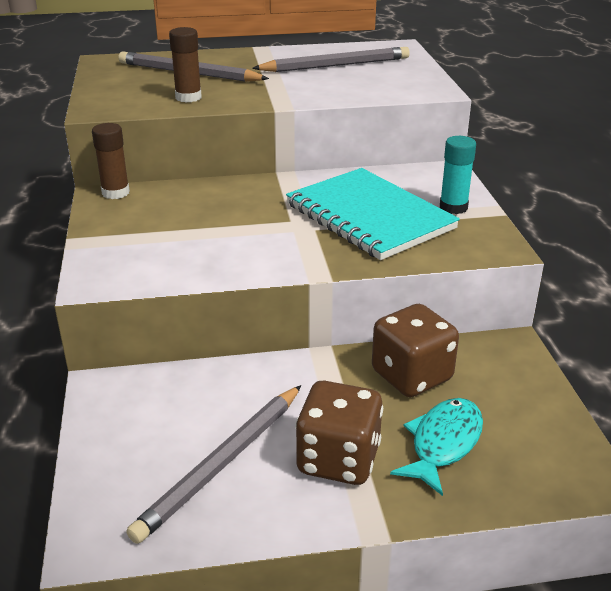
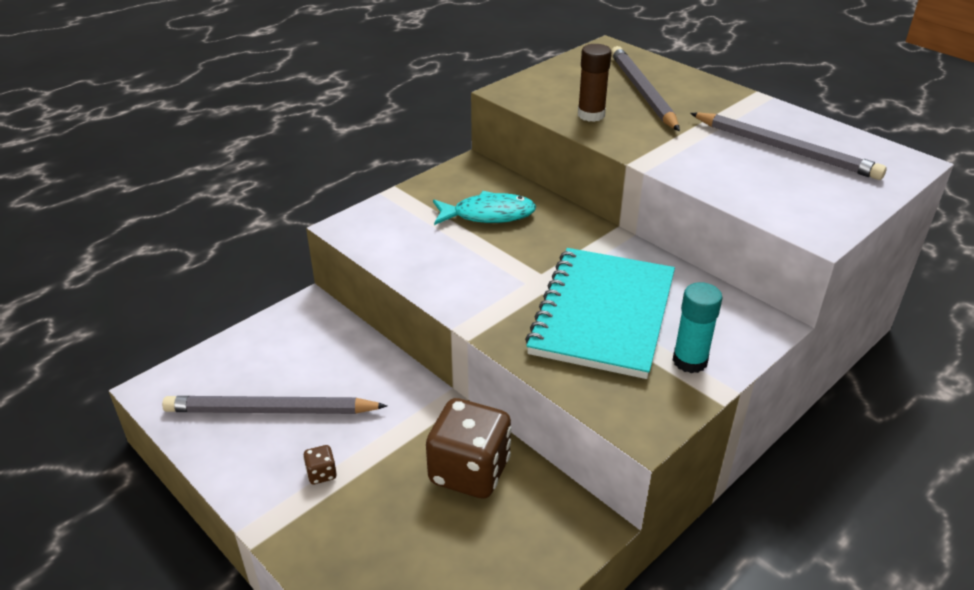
camera: 55 degrees right, 5 degrees up
(115, 193) = (481, 170): brown glue stick -> none
(338, 460) = (321, 474): brown dice -> brown dice, size x0.40
(443, 443) = (391, 533): turquoise fish -> turquoise fish (488, 215)

